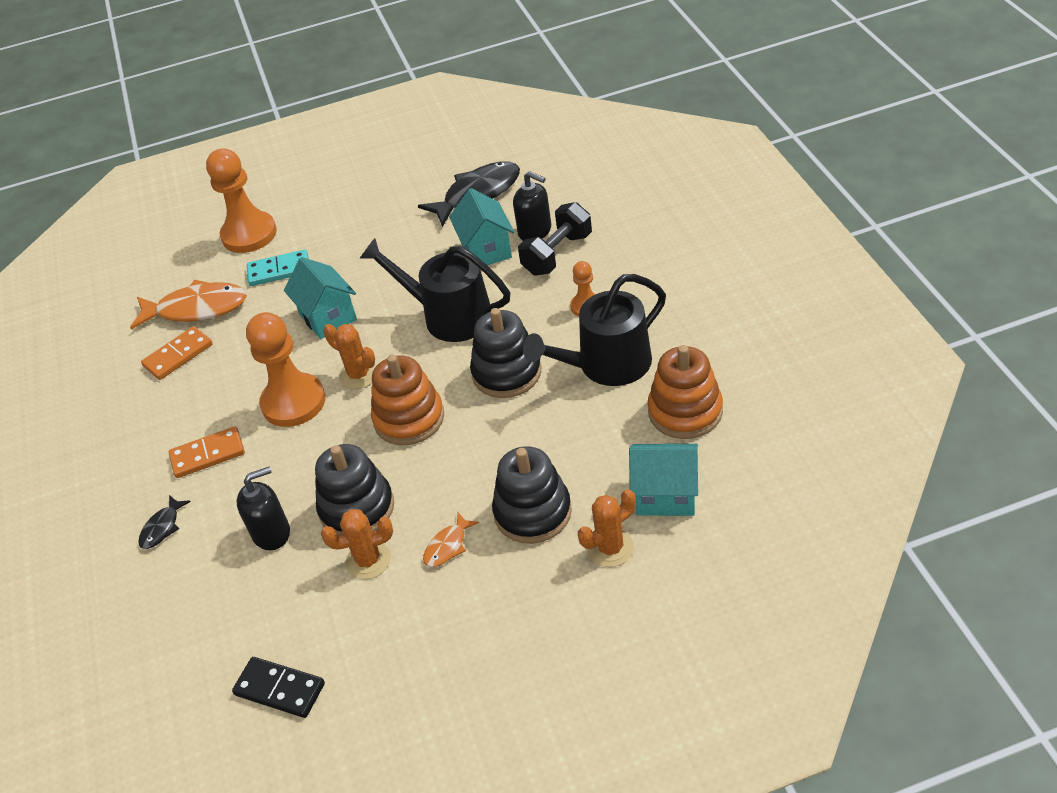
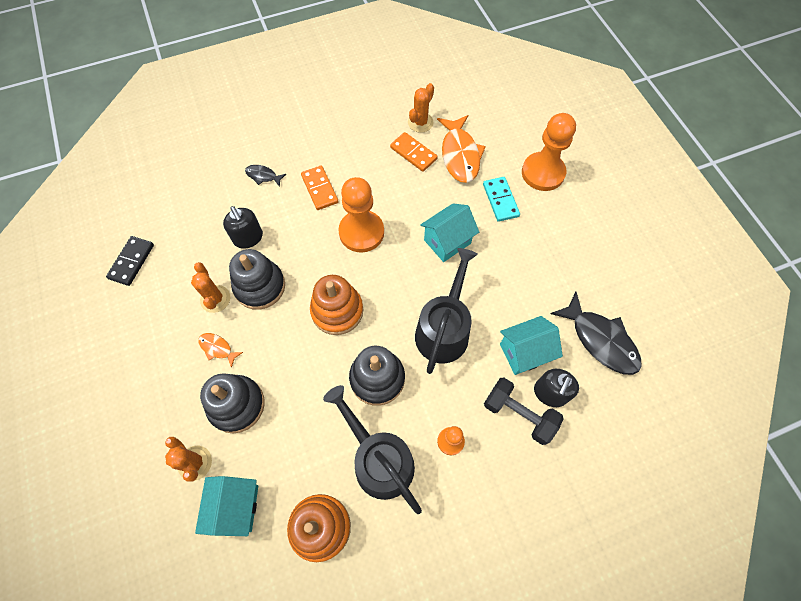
camera: 80 degrees right, 20 degrees up
(359, 375) = (384, 271): orange cactus -> orange cactus (420, 122)

